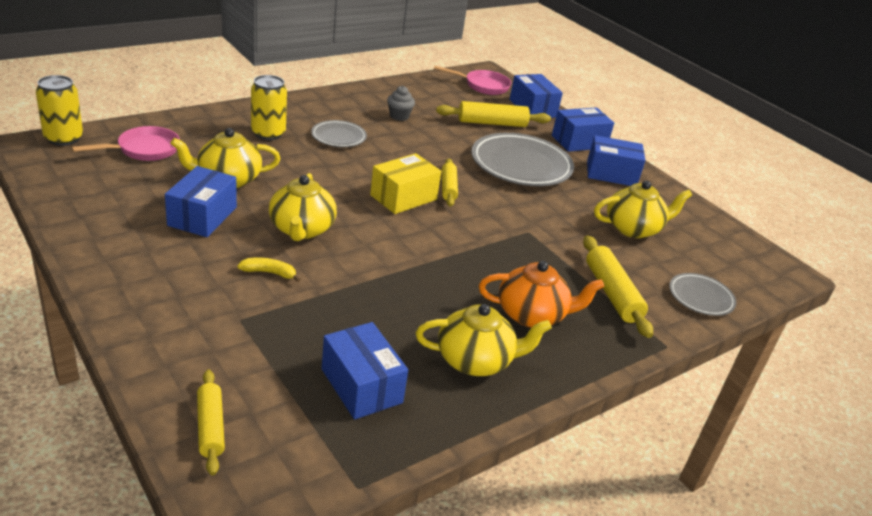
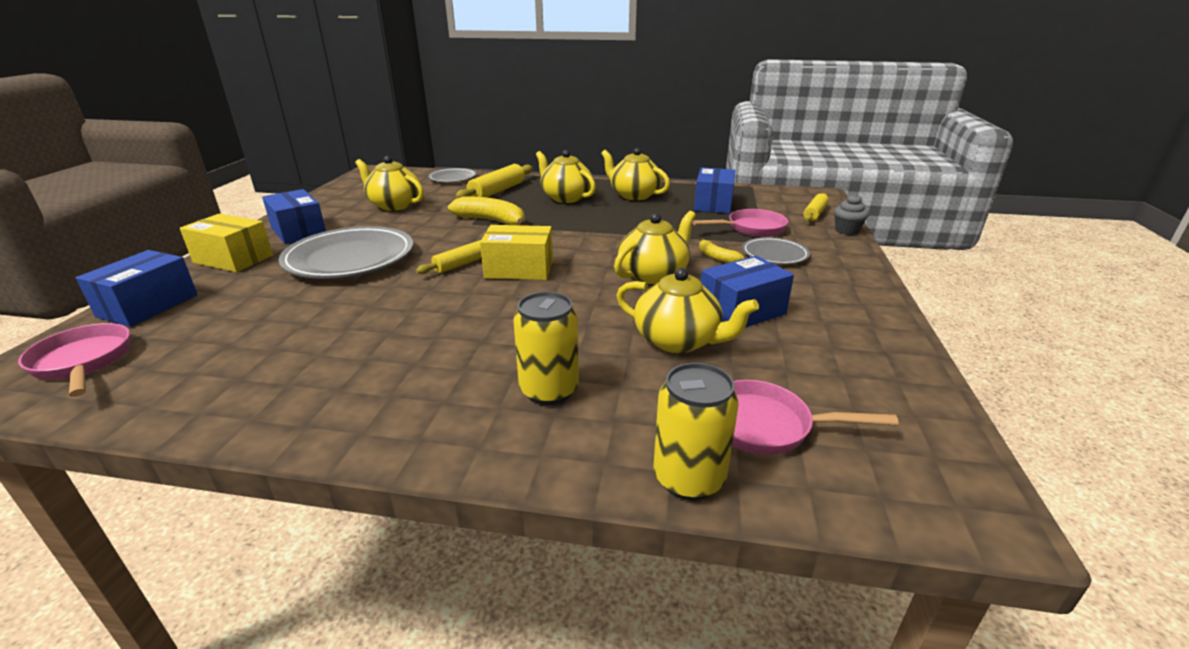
camera: 130 degrees left, 5 degrees down
(63, 138) = (908, 506): yellow can -> yellow can (688, 478)
(270, 343) = (751, 228): none -> pink pan
(338, 137) = (464, 351): grey plate -> grey plate (774, 255)
(399, 116) = (325, 354): grey cupcake -> grey cupcake (846, 231)
(492, 123) = (249, 305): yellow rolling pin -> none
(521, 242) = (492, 221): none -> yellow banana
(532, 315) = (566, 197): orange teapot -> yellow teapot
(579, 142) = (233, 259): blue box -> yellow box

